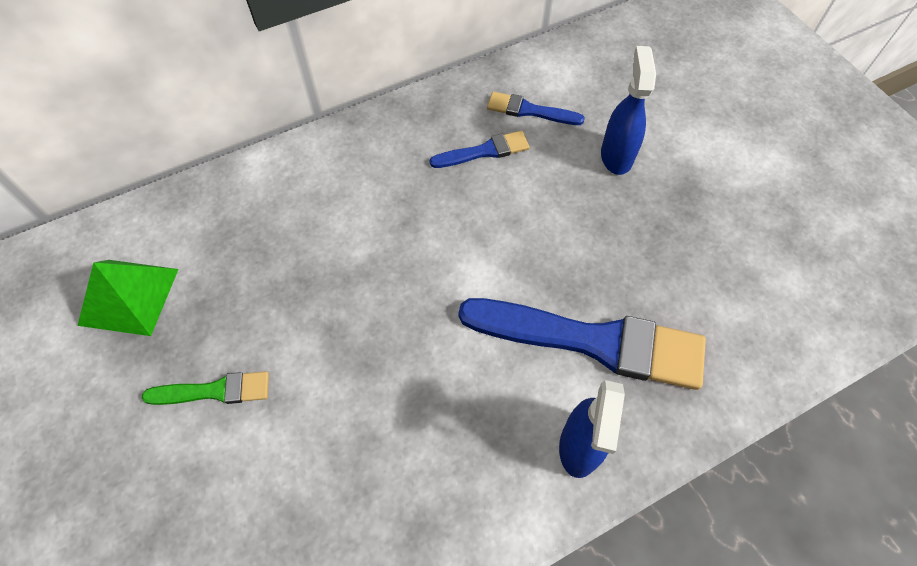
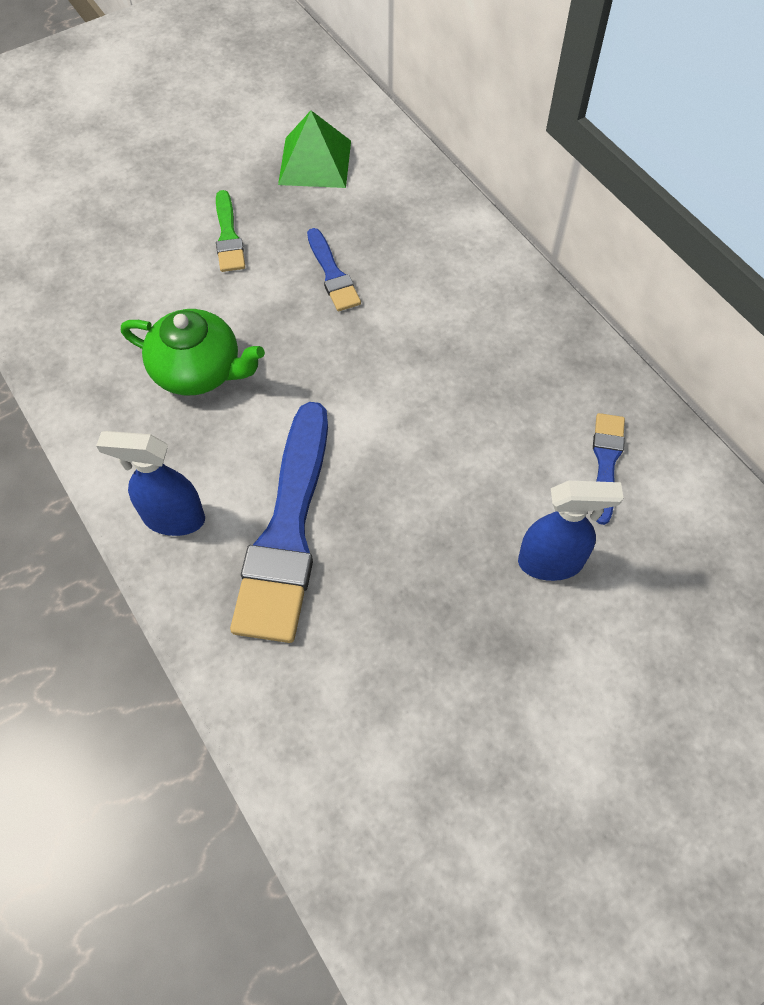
camera: 85 degrees right, 0 degrees up
(400, 423) = (198, 370): none -> green teapot
(484, 151) = (530, 417): blue brush -> blue brush (332, 274)

